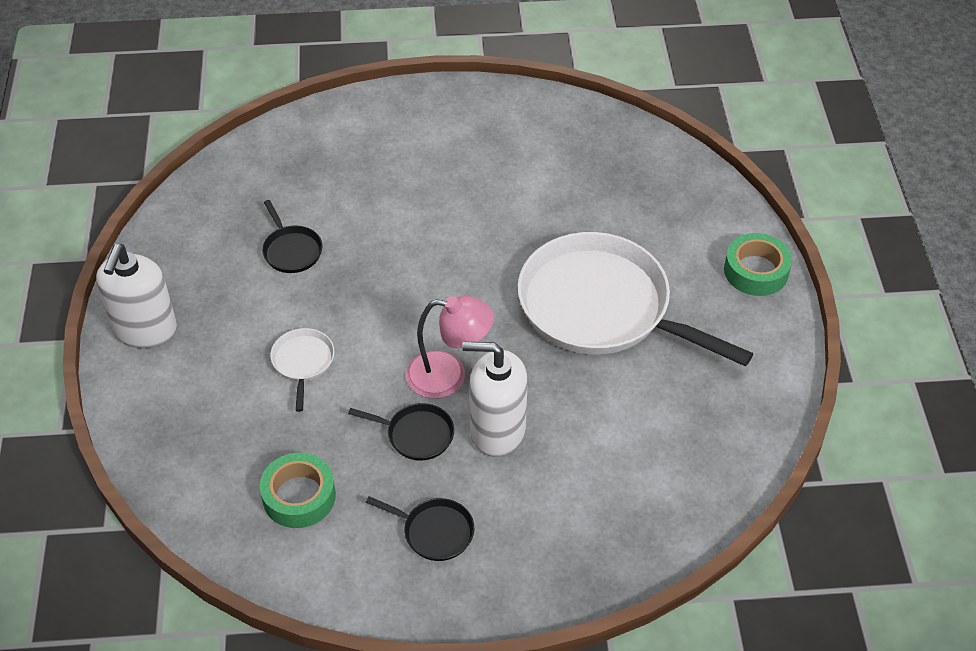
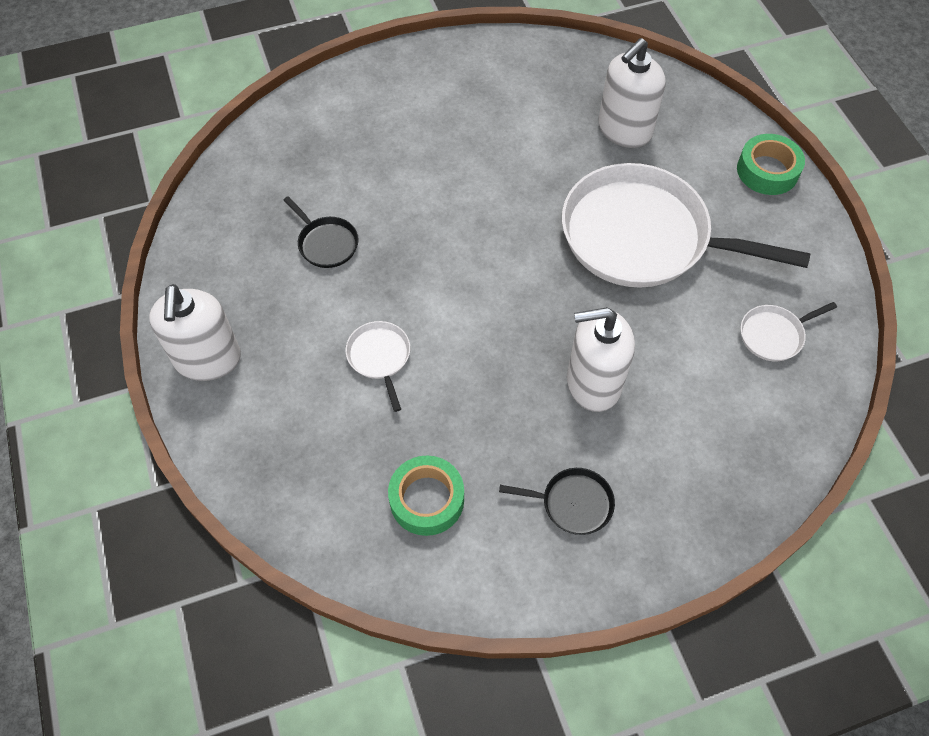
camera: 15 degrees left, 10 degrees up
(417, 435) = (518, 406): black pan -> none
(449, 376) = (526, 338): pink lamp -> none
(624, 204) = (624, 130): none -> white soap dispenser
(696, 426) = (773, 335): none -> white pan

